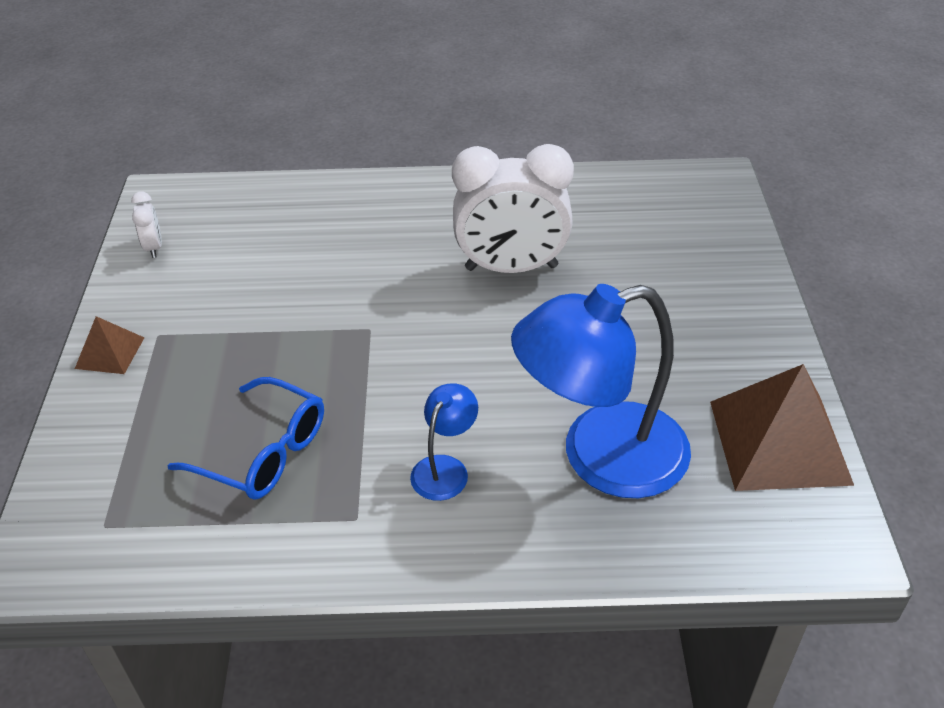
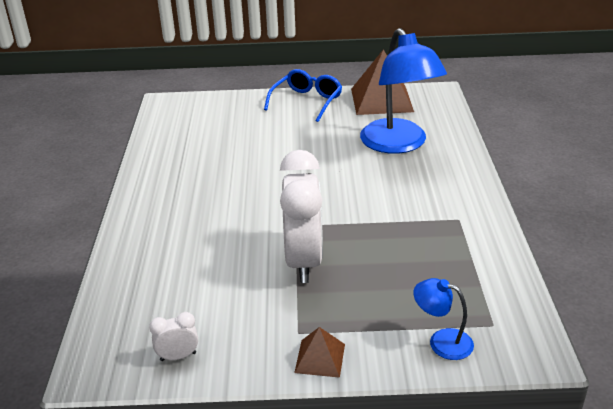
camera: 90 degrees left, 10 degrees down
(262, 452) = (414, 260): blue glasses -> blue glasses (306, 102)
(445, 468) = (415, 191): blue lamp -> blue lamp (442, 341)
(511, 268) = (239, 172): white clock -> white clock (303, 261)

